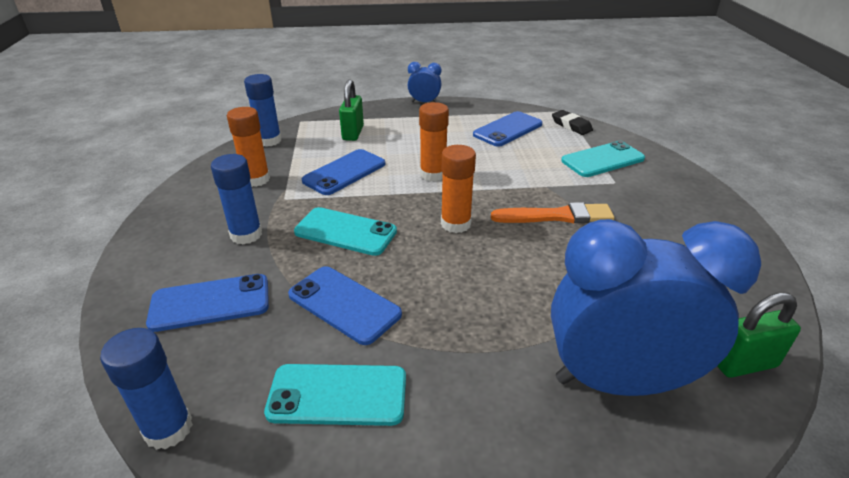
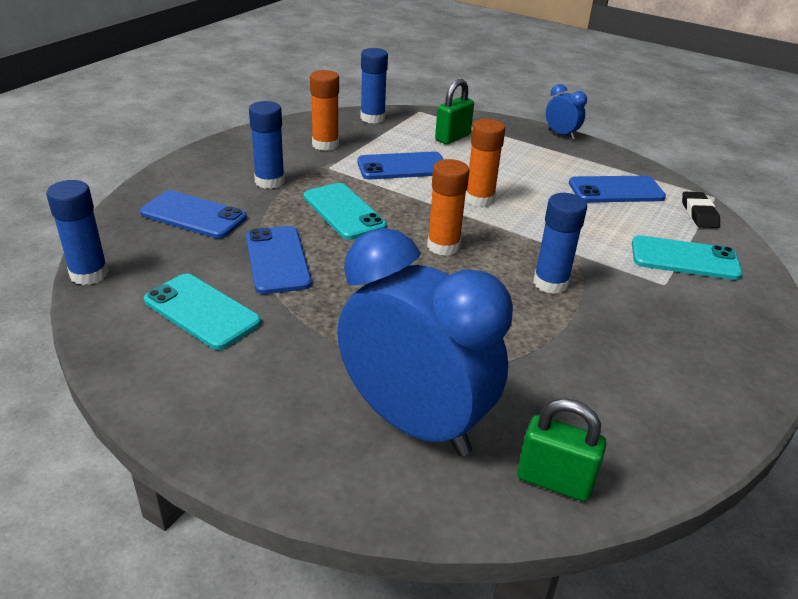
camera: 35 degrees right, 0 degrees up
(556, 216) = (550, 283): orange brush -> blue glue stick

